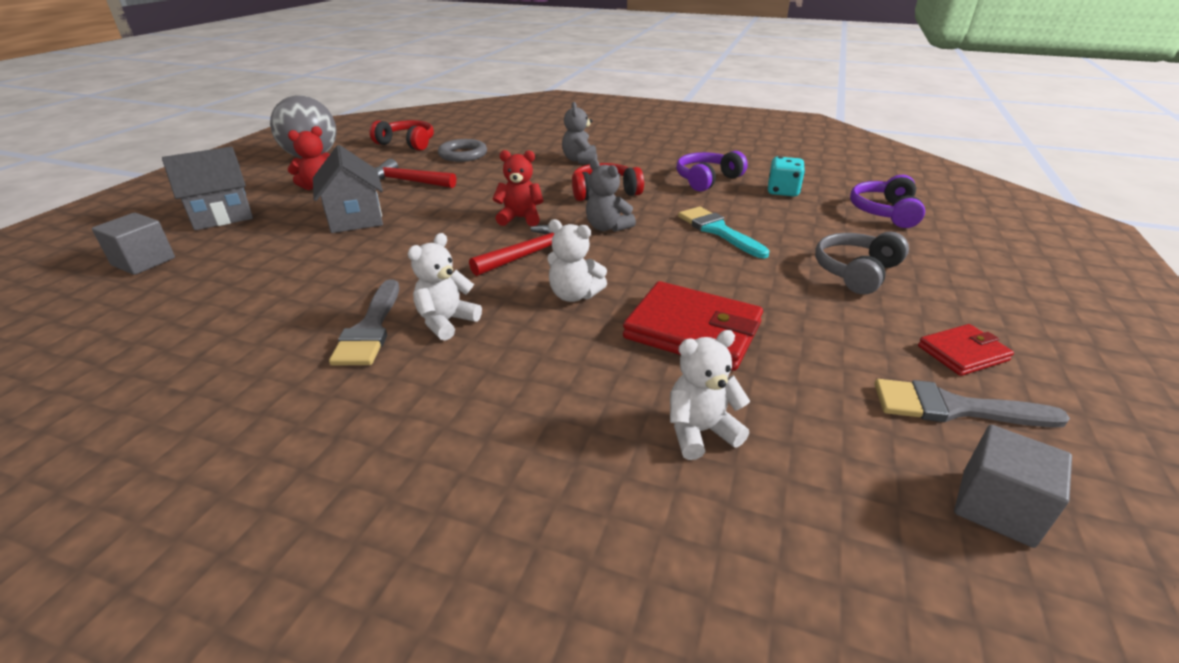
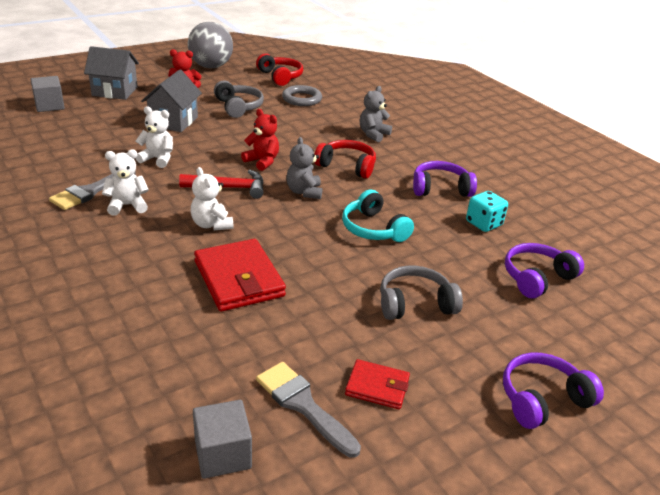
camera: 35 degrees right, 0 degrees up
(408, 181) = (238, 107): red hammer -> grey headphones
(700, 432) = (150, 327): white teddy bear -> white teddy bear (157, 159)
(718, 231) = (373, 229): turquoise brush -> turquoise headphones
(1051, 292) = (542, 399): none -> purple headphones

